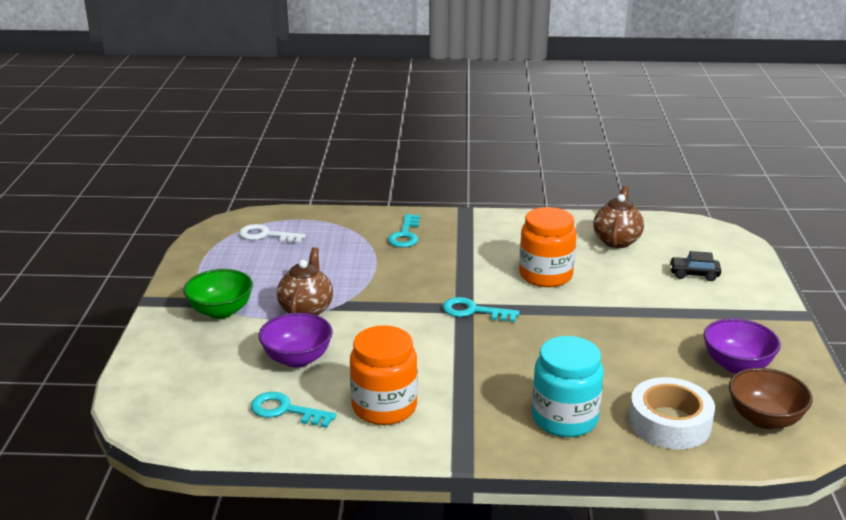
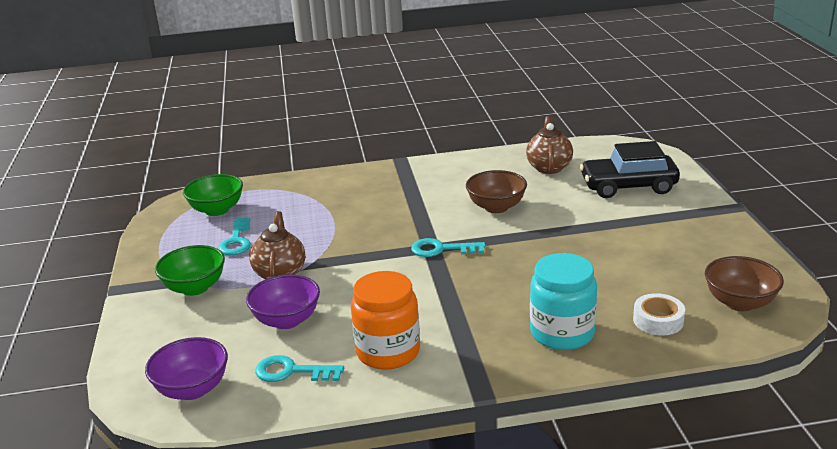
camera: 10 degrees left, 0 degrees up
(266, 235) = (217, 210): white key -> green bowl
(405, 235) = (352, 190): turquoise key -> turquoise key (237, 241)
(545, 275) = (496, 207): orange jar -> brown bowl
(669, 423) = (658, 320): white tape -> white tape, size x0.64
(694, 274) = (628, 186): black car -> black car, size x2.02
(737, 365) = (697, 259): purple bowl -> purple bowl (192, 389)

